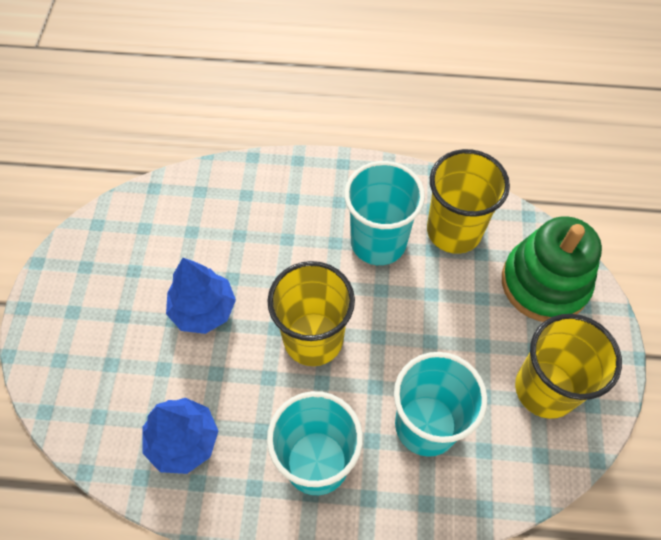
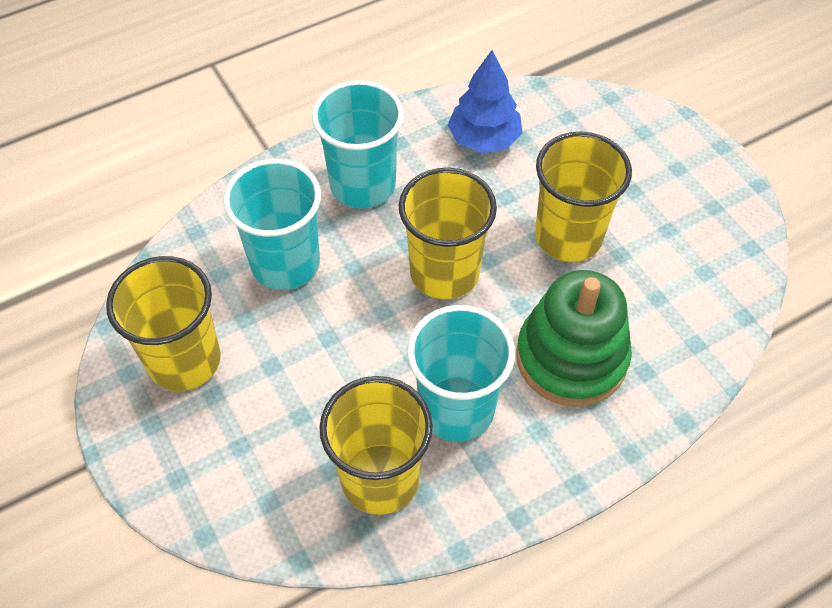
camera: 145 degrees right, 5 degrees down
(203, 310) = (568, 236): blue tree -> yellow cup
(544, 283) = (236, 478): green stacking toy -> green stacking toy (571, 358)

